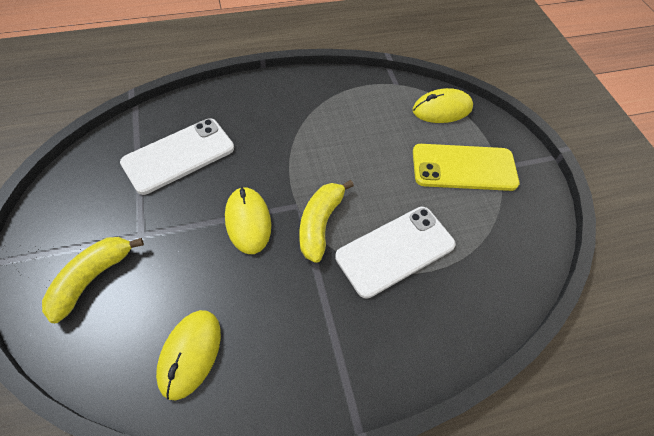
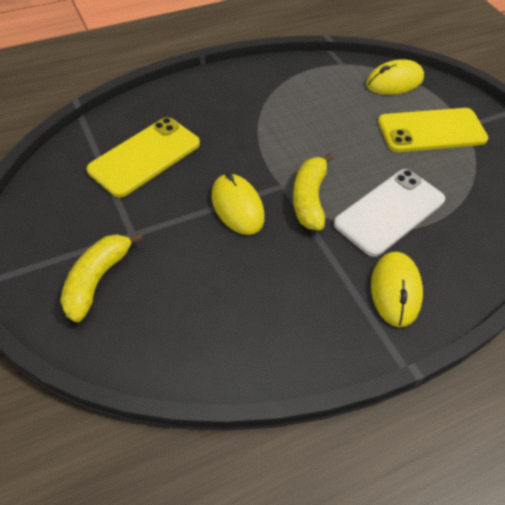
camera: 10 degrees left, 5 degrees down
(179, 155) = (145, 157): white phone -> yellow phone
(190, 354) = (221, 330): yellow mouse -> yellow mouse (395, 290)

